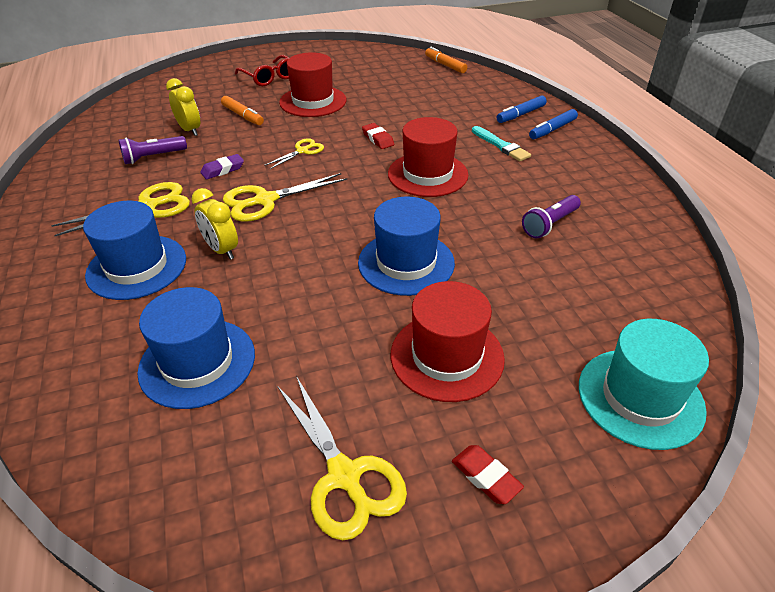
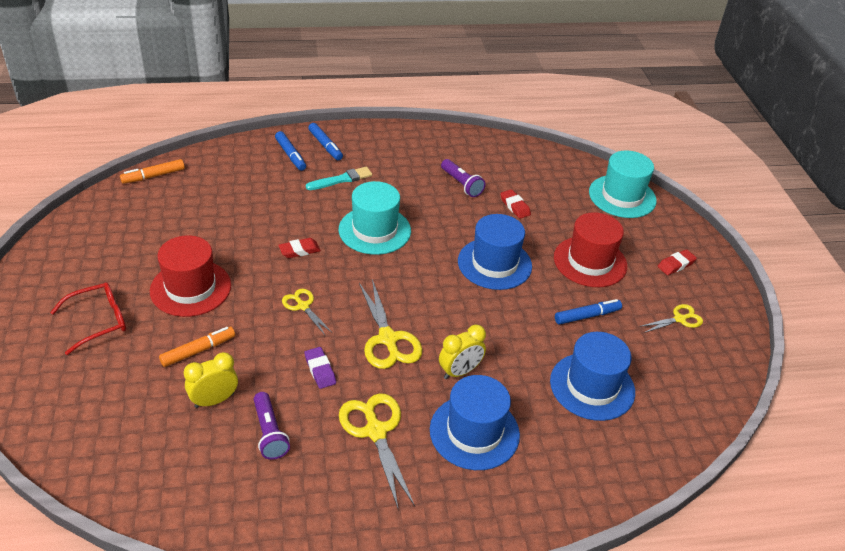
camera: 85 degrees left, 0 degrees up
(328, 355) = (587, 316): none -> blue marker
(344, 476) = (679, 319): yellow scissors -> yellow scissors, size x0.58
(427, 174) = (374, 230): red hat -> turquoise hat
(532, 273) = (515, 206): none -> red eraser

